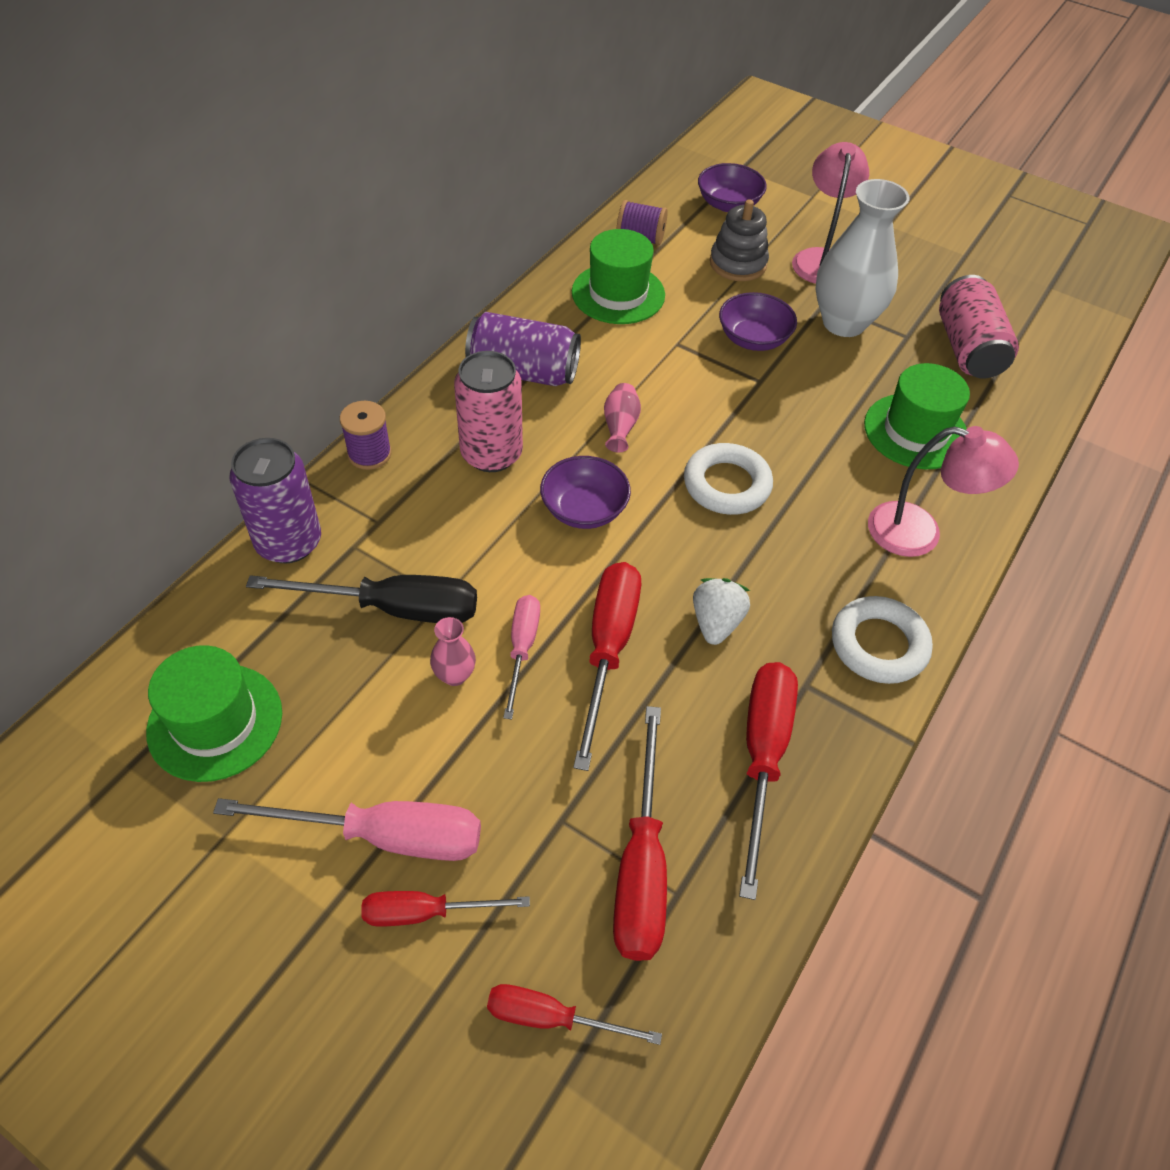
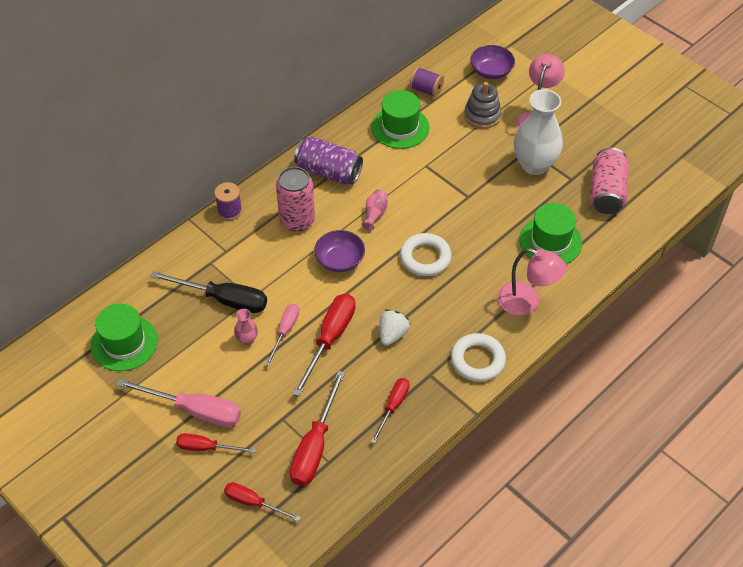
camera: 15 degrees right, 0 degrees up
(289, 542) = (177, 255): purple can -> none
(753, 339) = (473, 168): purple bowl -> none
(762, 757) = (393, 407): red screwdriver -> red screwdriver, size x0.60

